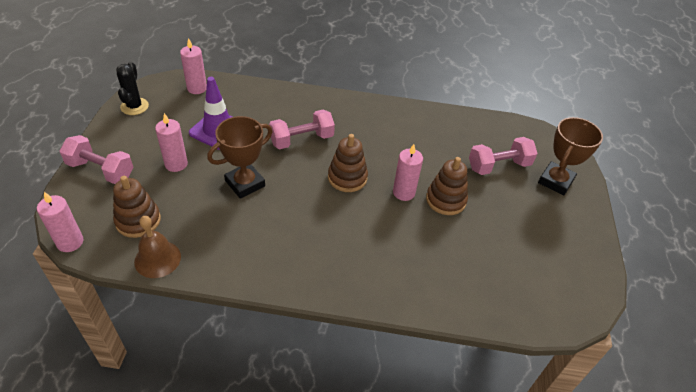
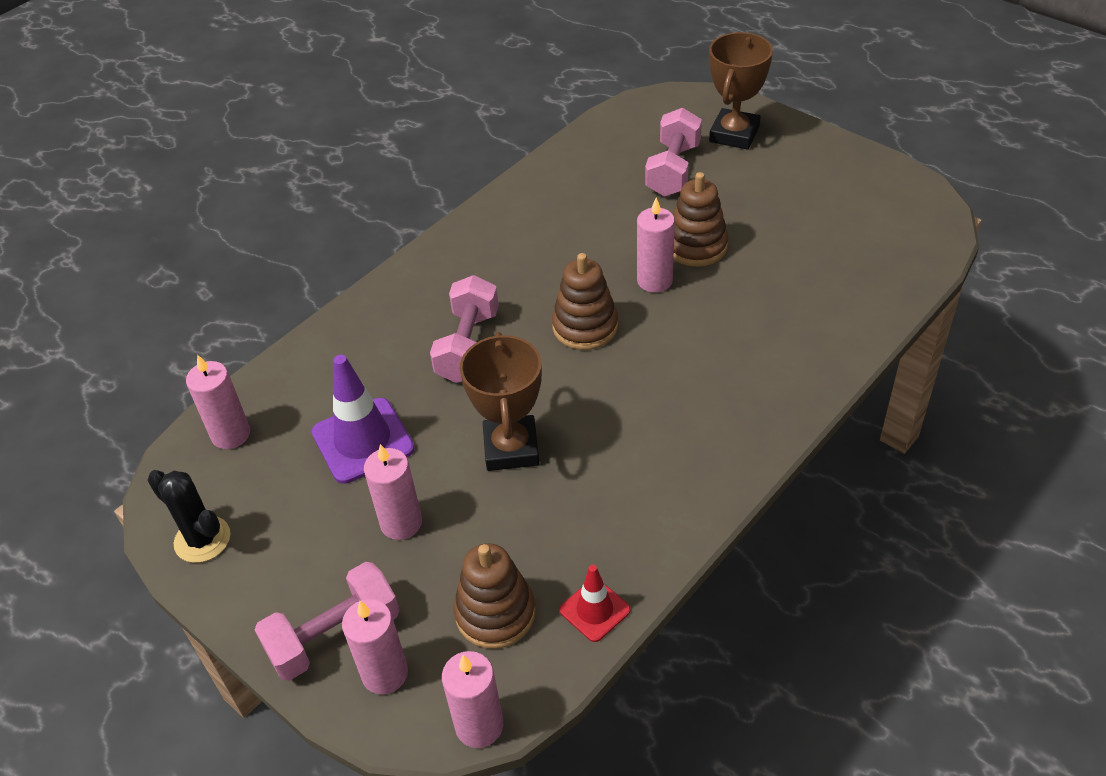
camera: 50 degrees left, 0 degrees up
(87, 196) = (385, 673): none -> pink candle
(157, 259) = (595, 610): brown bell -> red traffic cone
(555, 181) = (734, 134): brown trophy -> brown trophy turned 45 degrees clockwise

